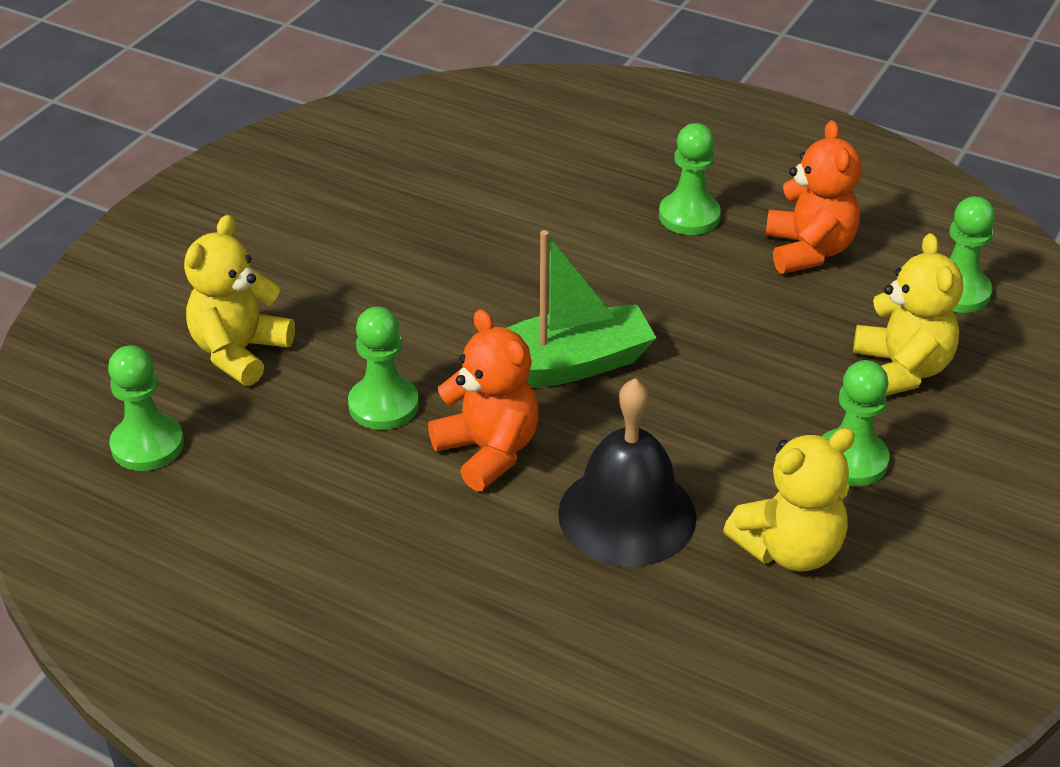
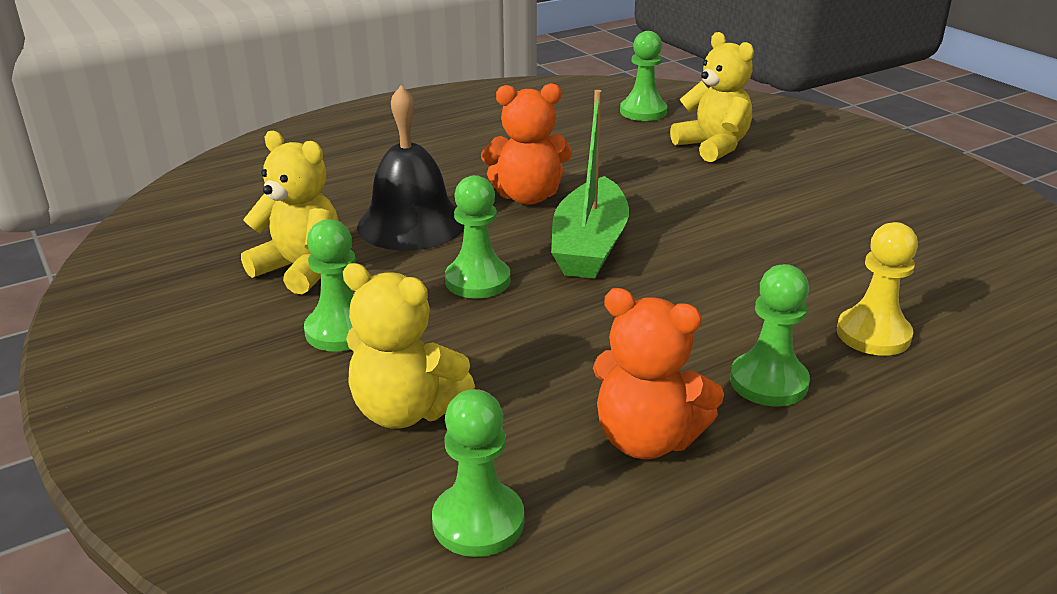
camera: 120 degrees right, 10 degrees down
(383, 405) = (612, 176): green pawn -> green pawn (477, 281)
(578, 183) = (873, 334): none -> yellow pawn
(789, 549) = (301, 269): yellow teddy bear -> yellow teddy bear turned 120 degrees clockwise

